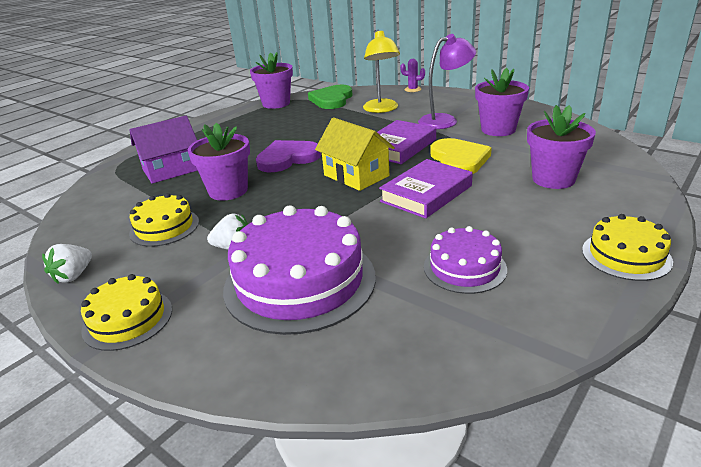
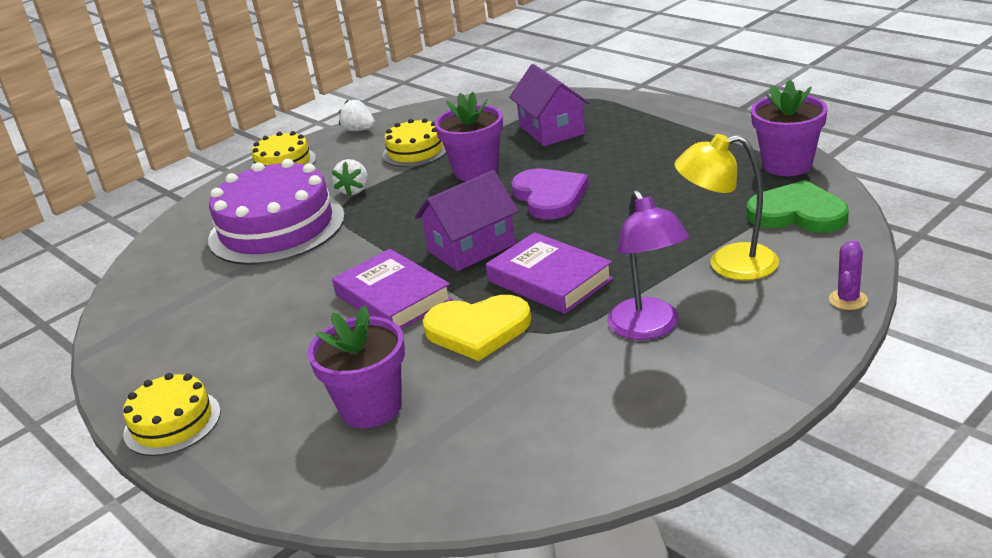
camera: 100 degrees right, 0 degrees up
(356, 175) = (471, 248): yellow house -> purple house
(464, 267) = (232, 313): purple cake -> none
(498, 129) = (582, 382): purple flower pot -> none

